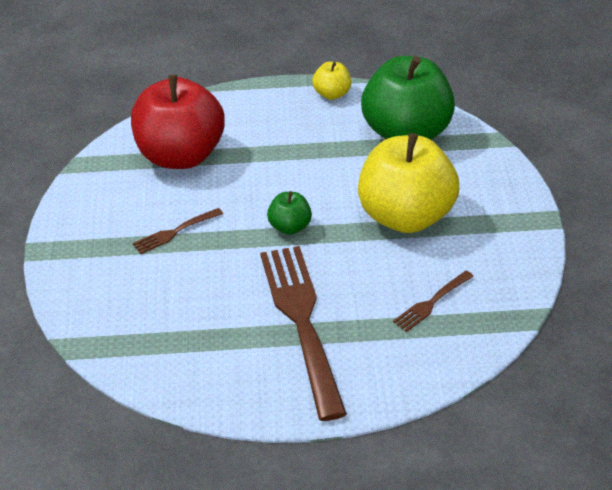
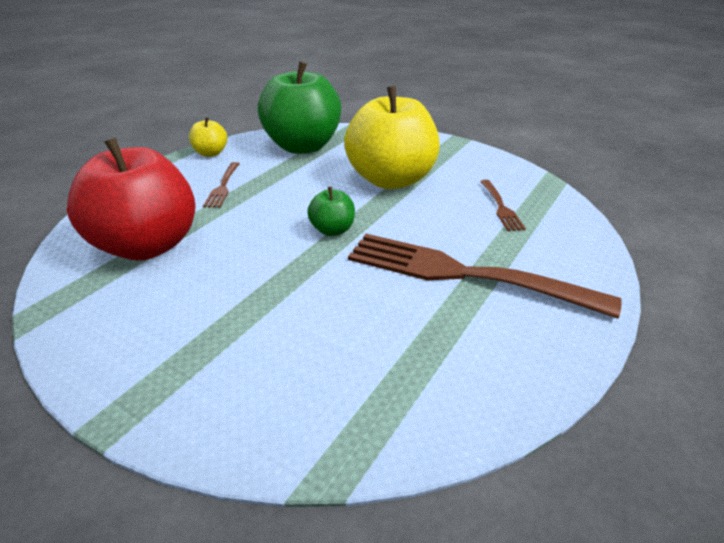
camera: 55 degrees left, 5 degrees down
(175, 232) = (244, 295): brown fork -> brown fork (223, 186)

